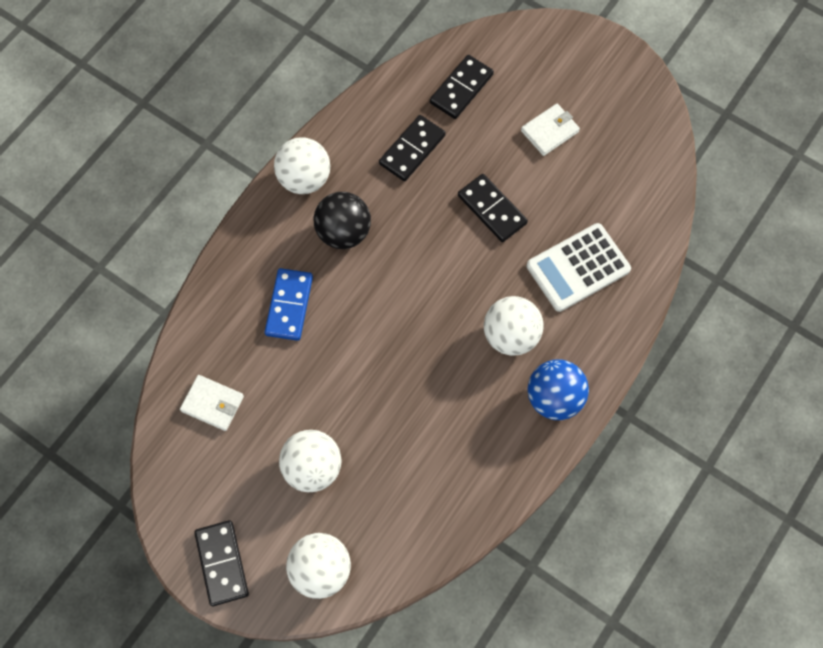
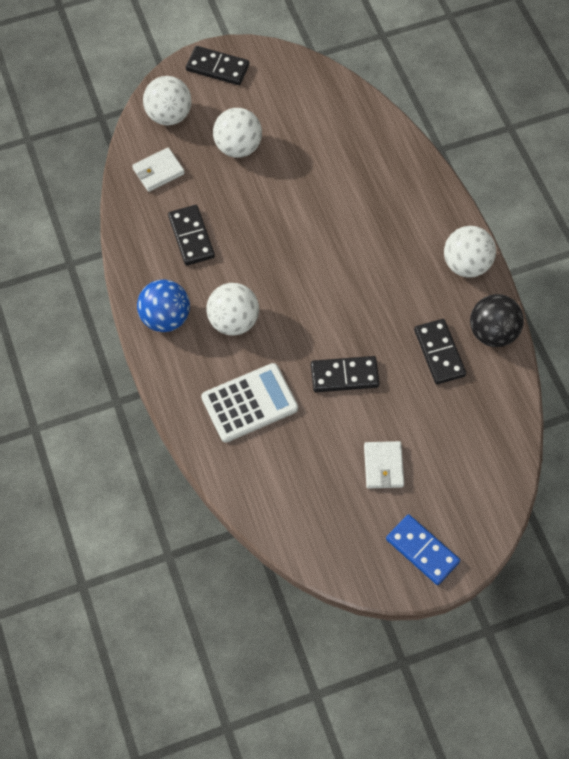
camera: 125 degrees right, 5 degrees down
(212, 404) = (328, 116): white wallet -> white wallet (158, 171)
(289, 305) = (367, 197): blue domino -> blue domino (422, 550)
(343, 232) = (400, 264): black ball -> black ball (492, 332)
(461, 88) = (472, 425): black domino -> black domino (191, 237)
(578, 268) = (249, 403): white calculator -> white calculator turned 60 degrees clockwise

